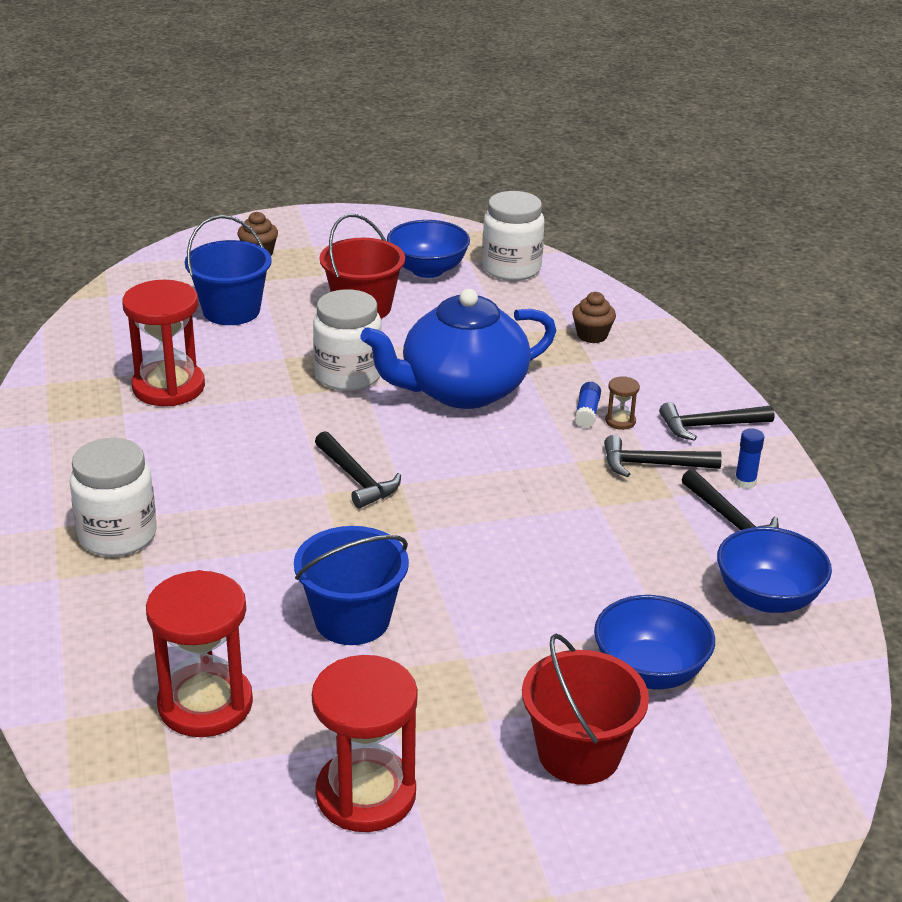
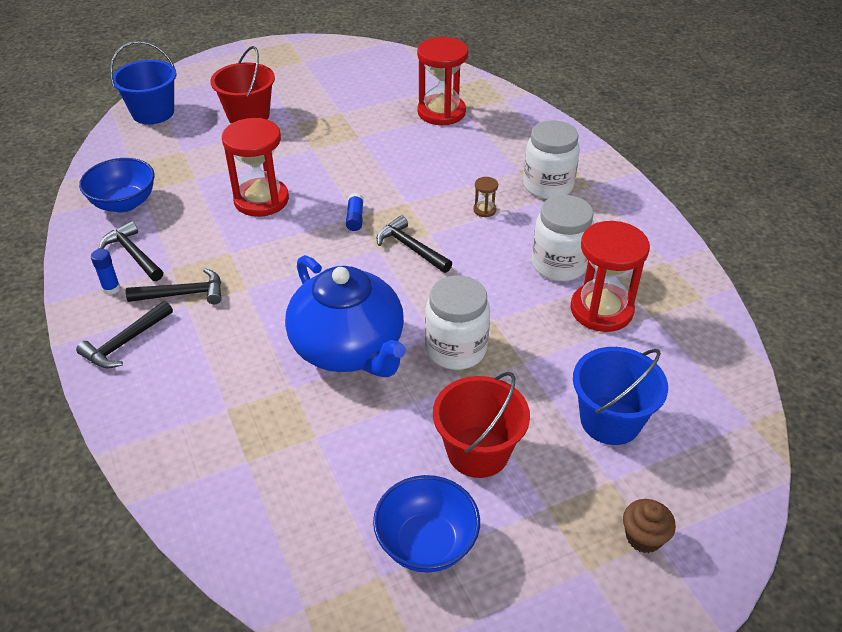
camera: 170 degrees right, 10 degrees up
(352, 619) = (381, 158): blue bucket -> blue bucket (153, 113)
(366, 794) = (349, 90): red hourglass -> red hourglass (261, 200)
(461, 390) = (349, 348): blue teapot -> blue teapot turned 90 degrees clockwise
(511, 269) = (322, 567): white jar -> white jar (559, 265)
(587, 412) = (234, 340): blue glue stick -> blue glue stick (355, 218)
(592, 335) = (224, 450): brown cupcake -> none
(620, 421) = (205, 335): brown hourglass -> brown hourglass (484, 210)
(649, 671) = (207, 154): blue bowl -> none
(709, 426) = (125, 342): black hammer -> black hammer turned 150 degrees clockwise

